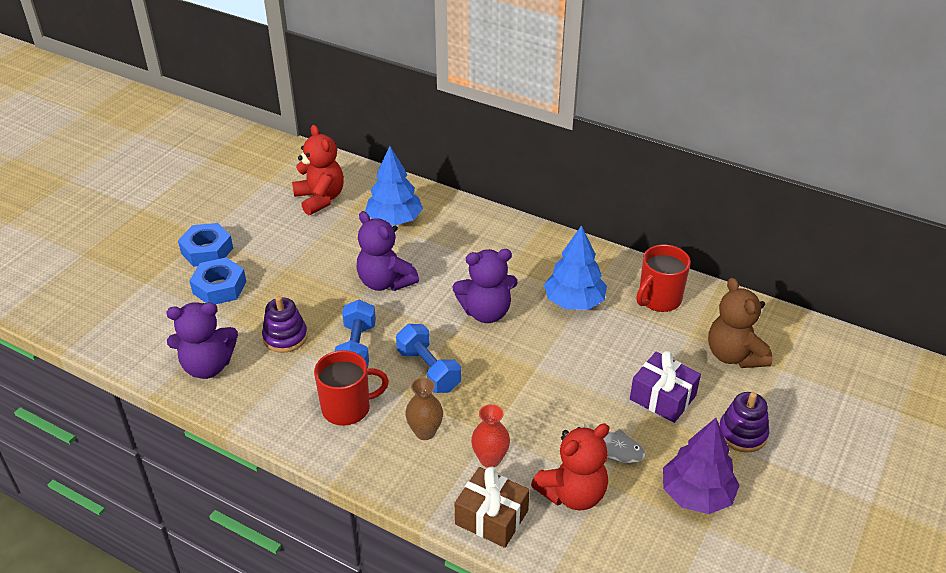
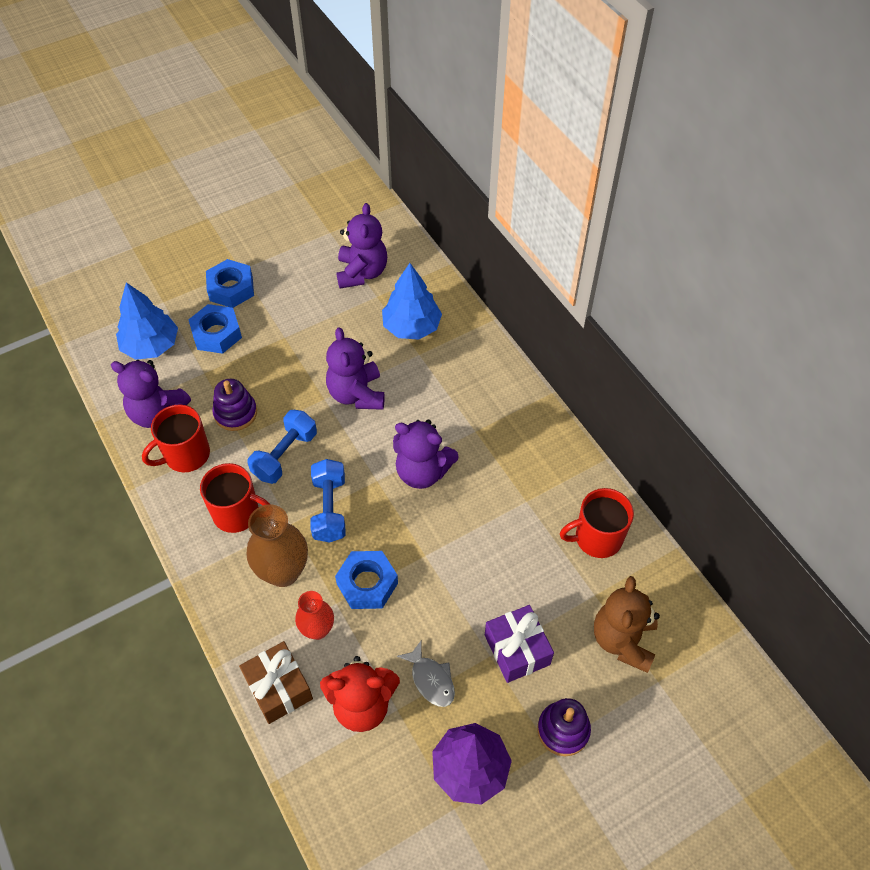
camera: 30 degrees right, 15 degrees up
(262, 386) = (186, 455): none -> red mug
(320, 199) = (362, 273): red teddy bear -> purple teddy bear
(425, 432) = (283, 572): brown vase -> brown vase, size x1.61
(505, 408) = (367, 583): none -> blue nut
(574, 302) = (512, 500): blue tree -> blue tree (151, 346)

